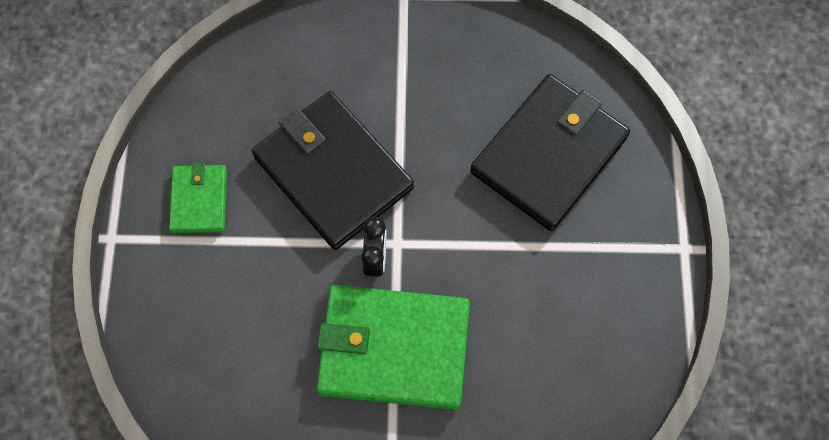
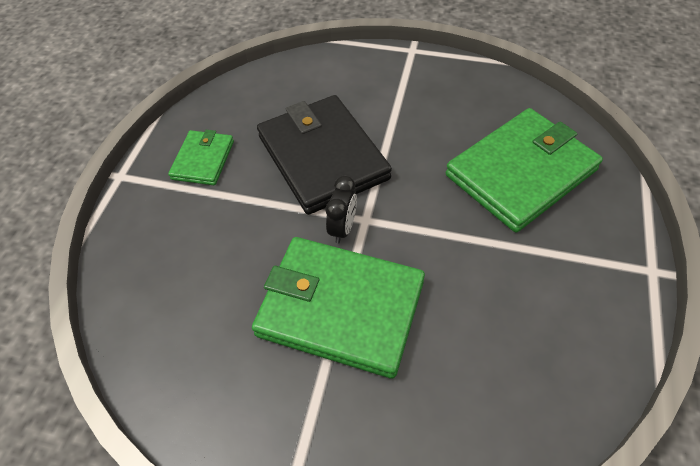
camera: 15 degrees right, 15 degrees down
(549, 154) = (521, 172): black wallet -> green wallet

